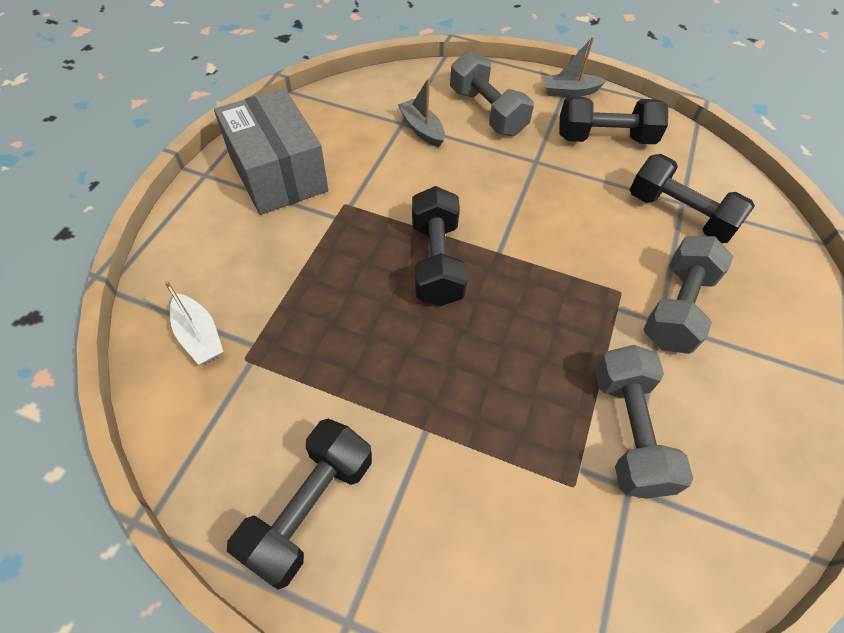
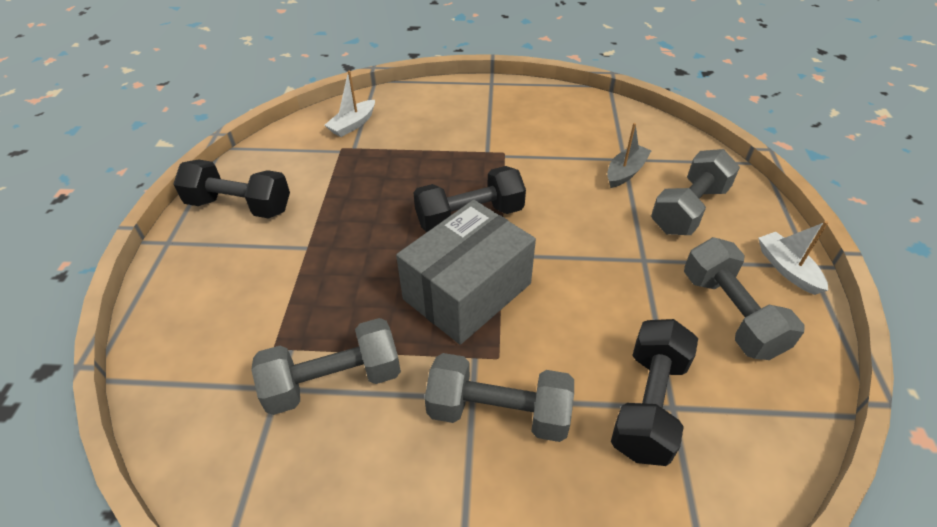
camera: 75 degrees right, 10 degrees down
(278, 173) = (514, 112): grey box -> grey box (467, 291)
(569, 92) = (787, 269): grey boat -> white boat
(605, 138) = (730, 314): black dumbbell -> grey dumbbell

